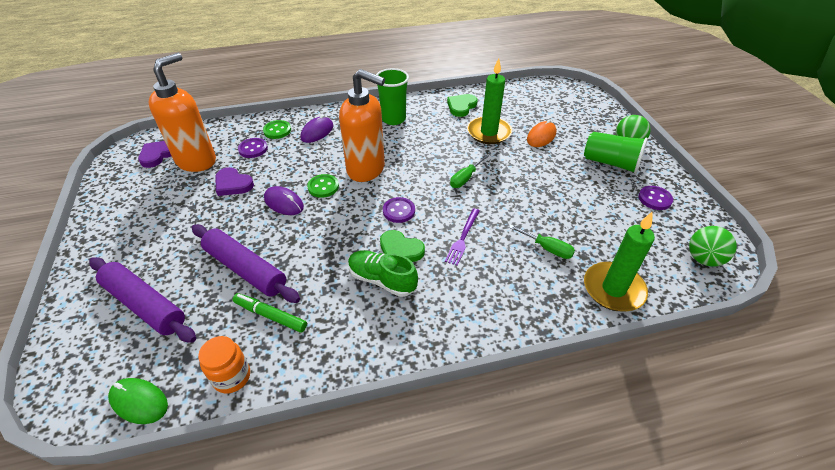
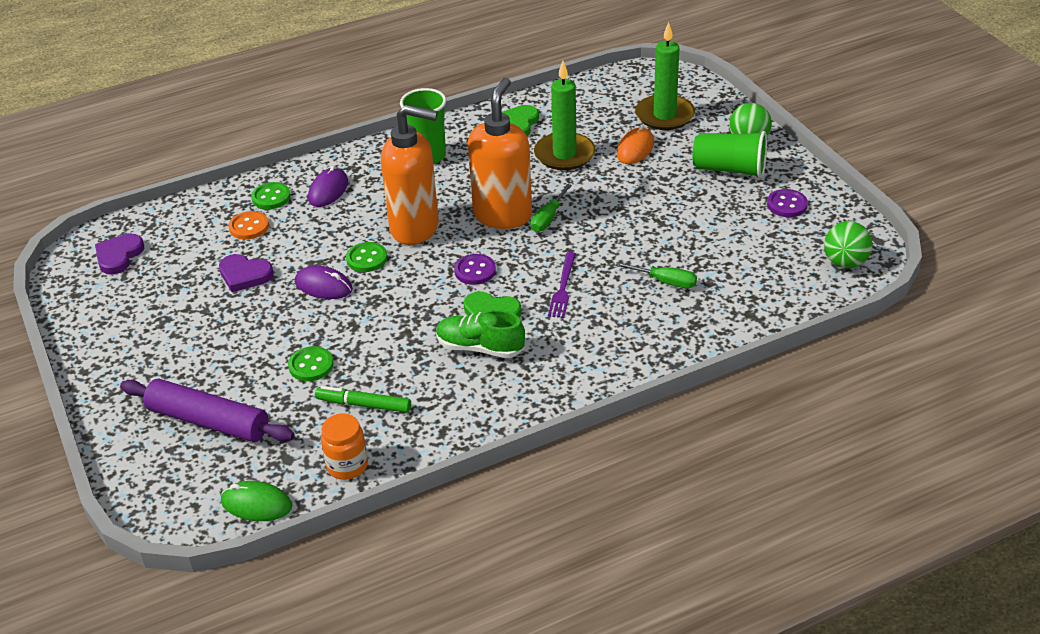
camera: 10 degrees left, 5 degrees down
(197, 161) = (178, 254): orange soap dispenser -> orange soap dispenser (503, 215)
(245, 269) = (311, 365): purple rolling pin -> green button
(253, 149) = (249, 227): purple button -> orange button
(613, 289) = (746, 311): green candle -> green candle (664, 115)

